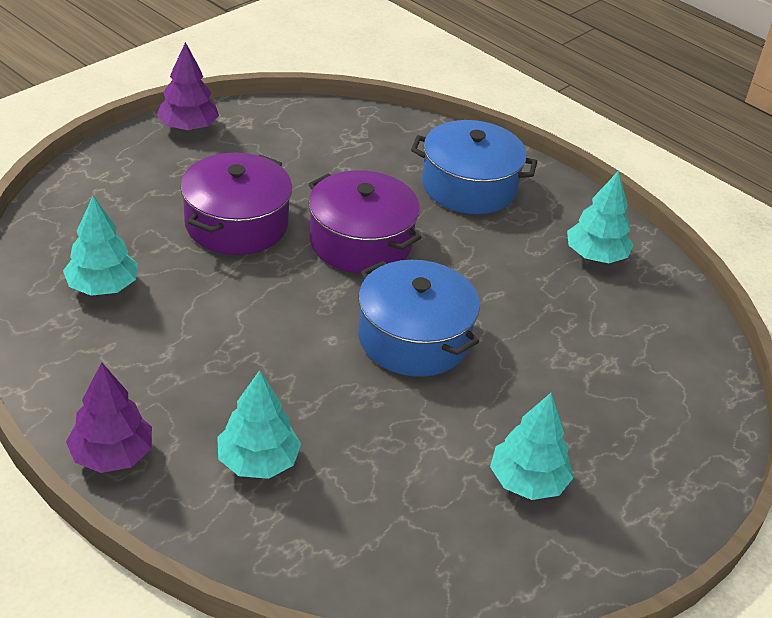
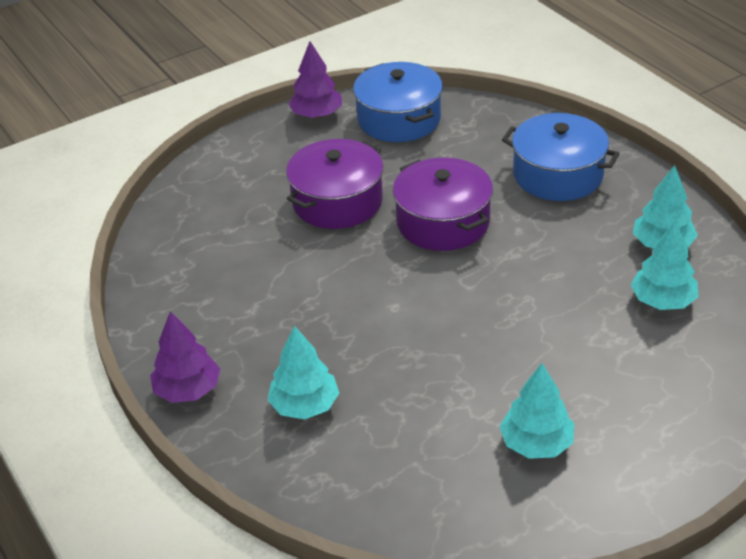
camera: 20 degrees right, 0 degrees up
(102, 287) = (212, 251): turquoise tree -> turquoise tree (663, 301)
(413, 338) = (467, 310): blue pot -> blue pot (399, 119)

